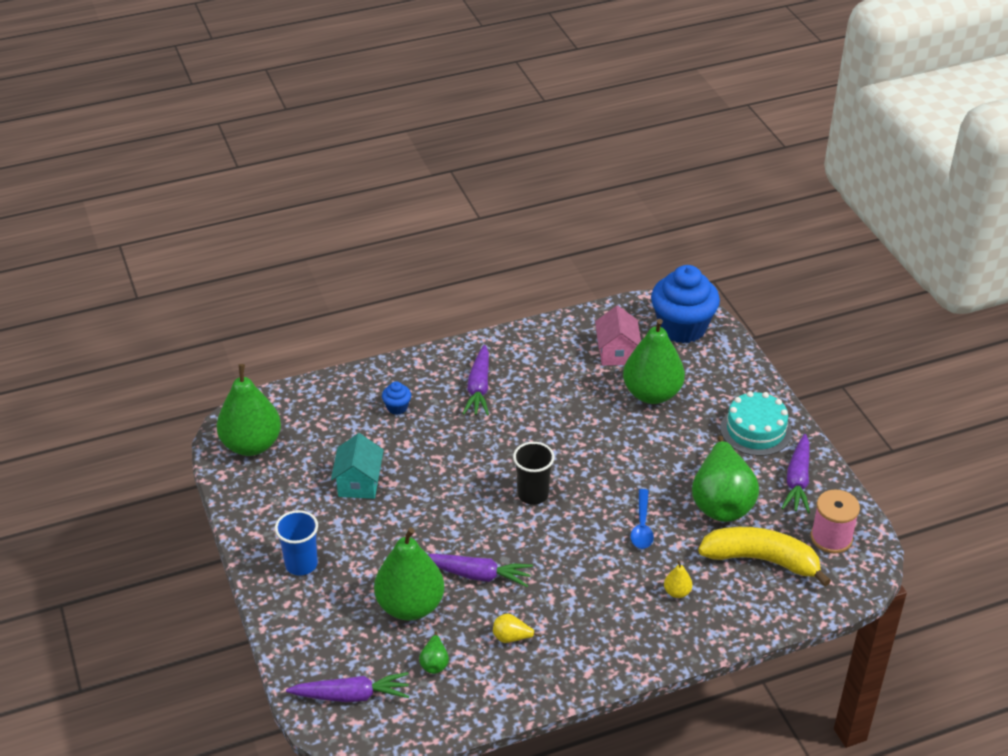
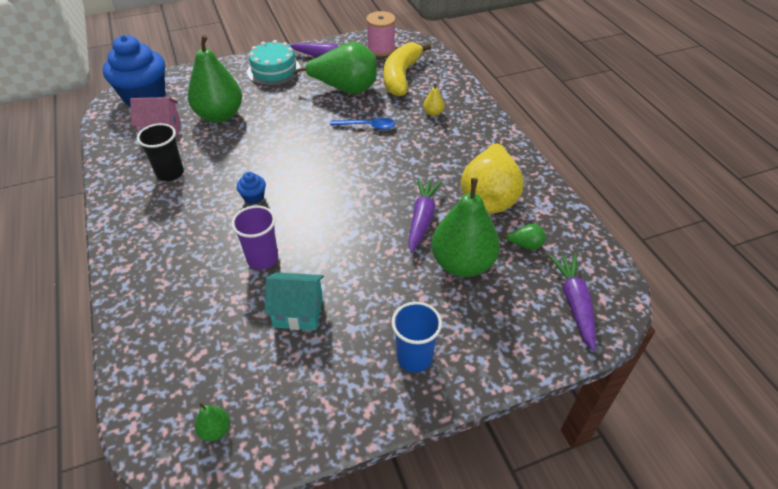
camera: 90 degrees left, 5 degrees up
(251, 445) = (215, 430): green pear -> green pear, size x0.41
(397, 407) = (188, 284): blue cupcake -> blue cupcake (253, 197)
(425, 453) = (262, 259): none -> purple cup
(479, 388) = (178, 220): purple carrot -> none
(511, 638) = (489, 198): yellow pear -> yellow pear, size x2.43
(533, 494) = (327, 184): black cup -> black cup (170, 173)

